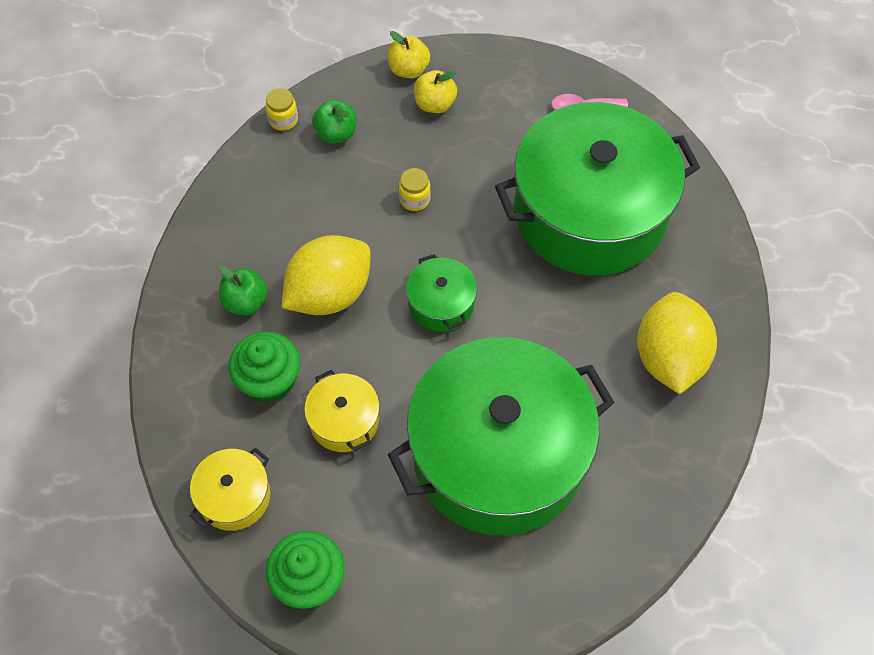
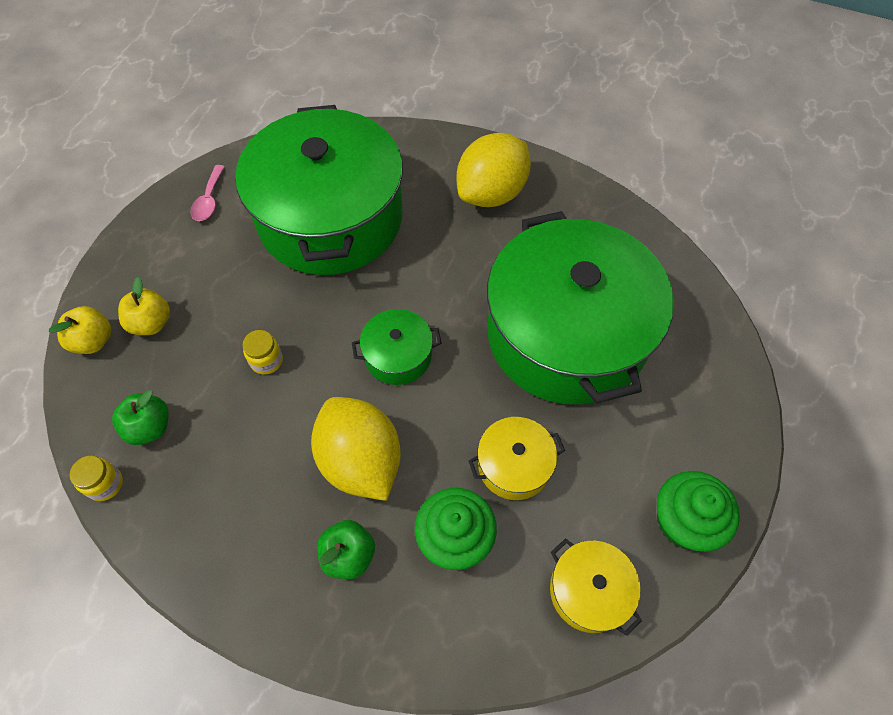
camera: 80 degrees left, 0 degrees up
(669, 358) = (491, 193): yellow lemon -> yellow lemon turned 60 degrees counterclockwise

